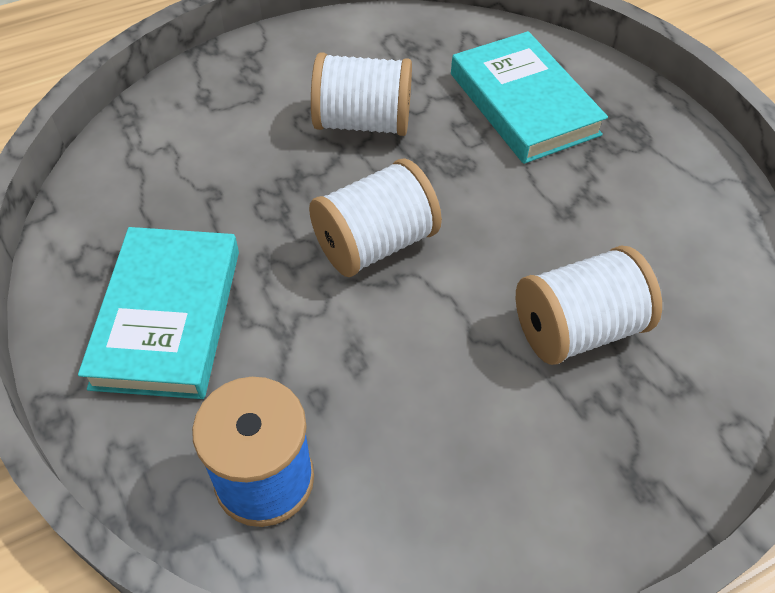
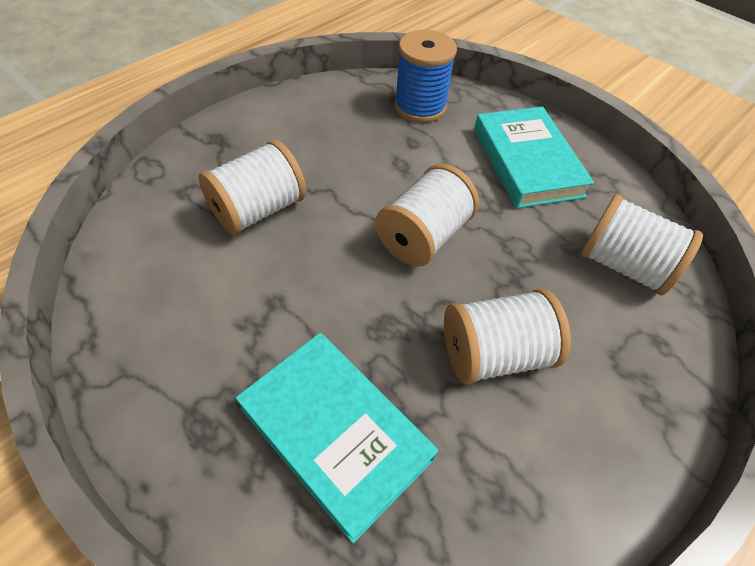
camera: 160 degrees right, 0 degrees up
(171, 162) = (623, 265): none -> white spool

